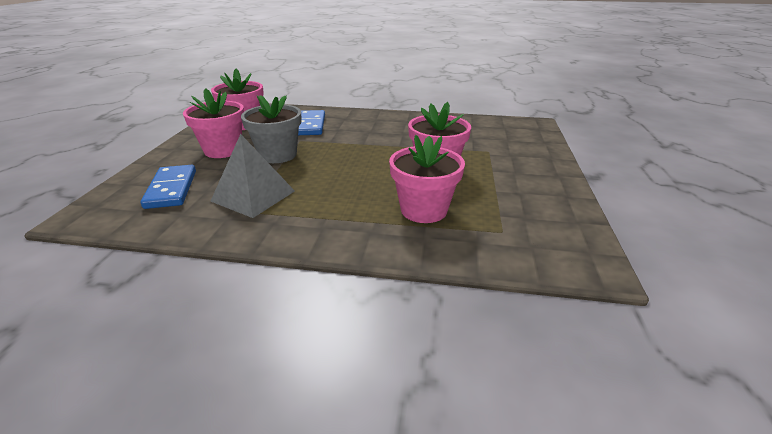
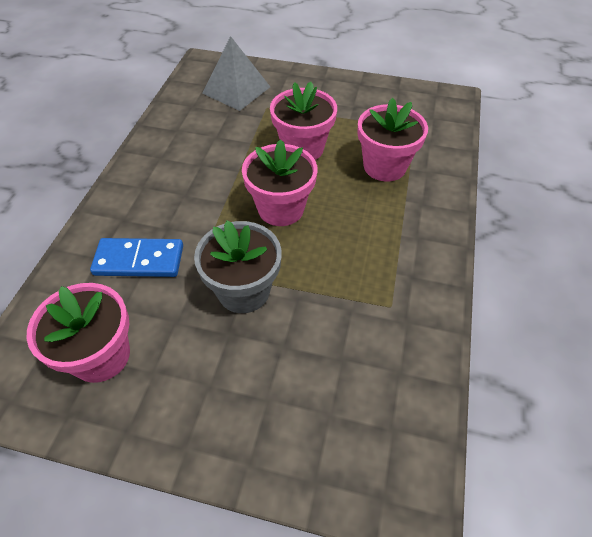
camera: 85 degrees left, 20 degrees up
(171, 189) = (337, 404): blue domino -> none
(223, 150) = (212, 366): pink flower pot -> pink flower pot (281, 209)
(253, 196) = (357, 302): grey pyramid -> grey pyramid (236, 90)

